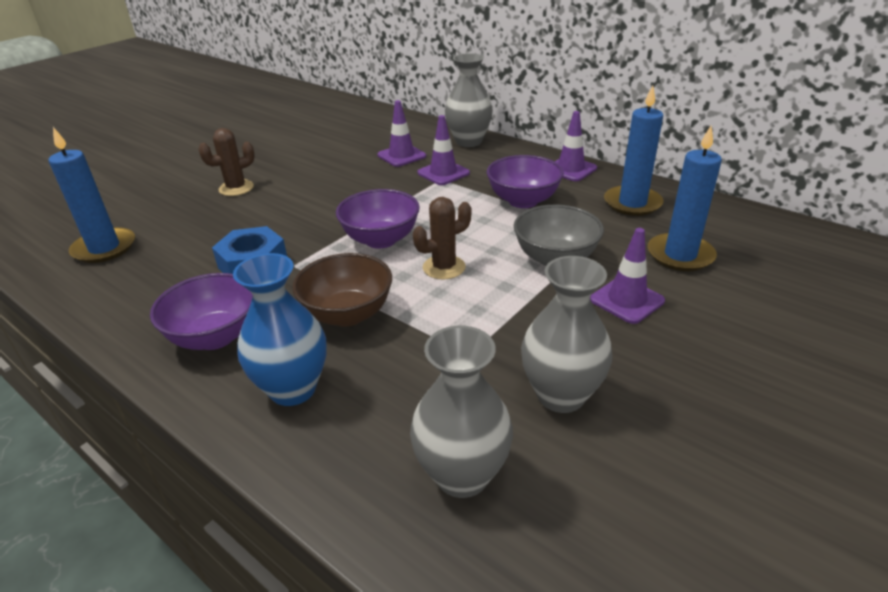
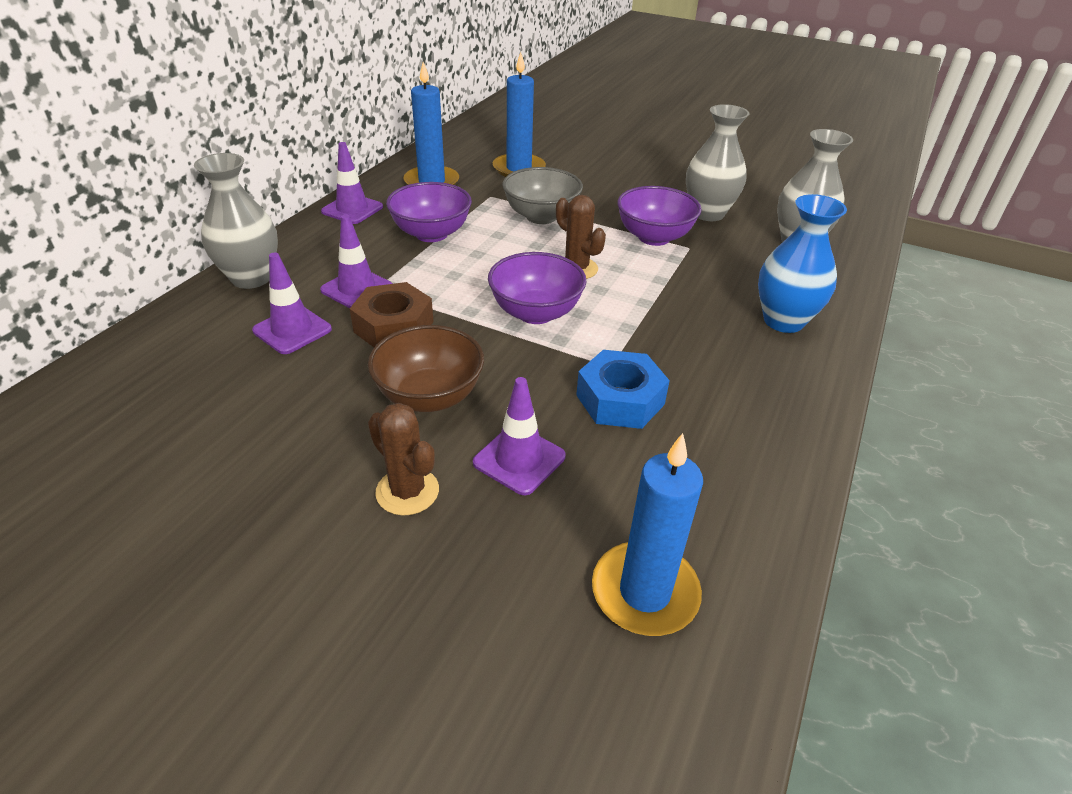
camera: 105 degrees left, 5 degrees up
(215, 336) = (755, 386): purple bowl -> purple bowl (654, 237)
(348, 314) = (675, 311): brown bowl -> brown bowl (430, 396)
(390, 185) = (394, 326): none -> brown nut
(627, 300) = (590, 190): purple traffic cone -> purple traffic cone (519, 459)

